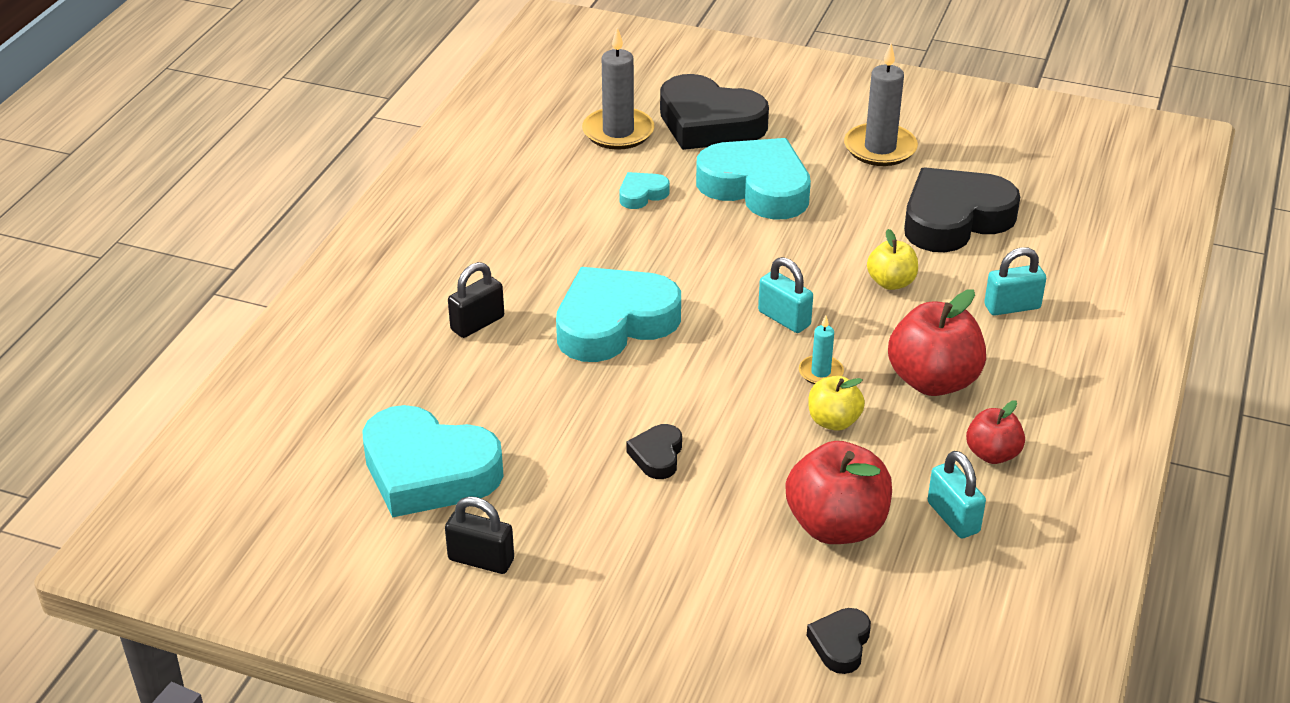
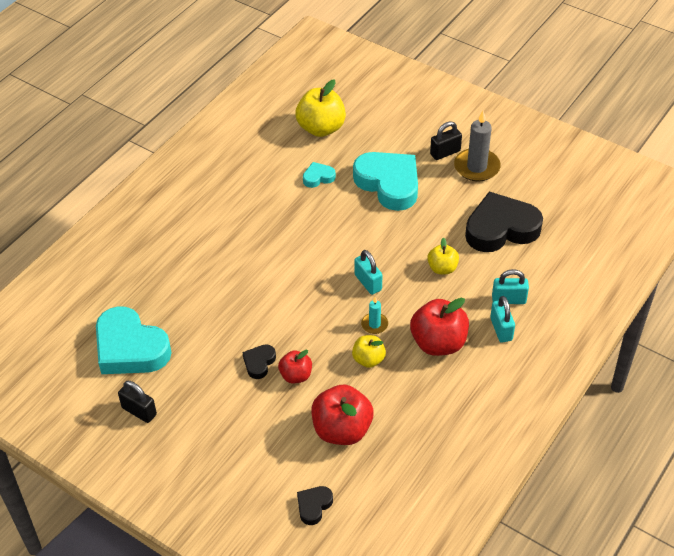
camera: 15 degrees right, 10 degrees up
(477, 323) = (190, 253): black padlock -> black padlock (445, 152)
(614, 323) = (268, 267): turquoise heart -> none
(618, 132) = (321, 128): grey candle -> yellow apple
(709, 123) = (378, 130): black heart -> none
(953, 517) = (411, 438): turquoise padlock -> turquoise padlock (501, 329)
(992, 454) = (452, 400): red apple -> red apple (296, 375)

